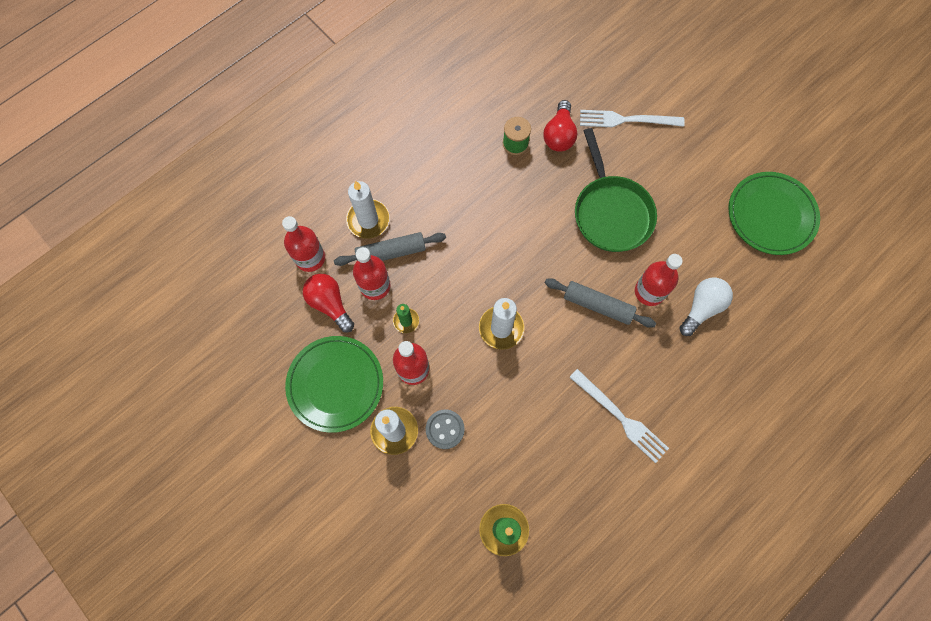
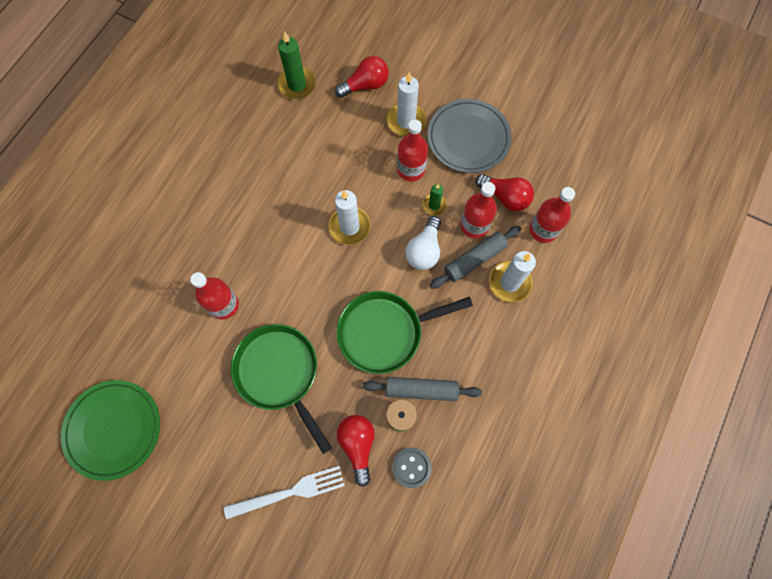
camera: 160 degrees right, 0 degrees up
(335, 384) = (468, 138): green plate -> grey plate
(422, 497) = (365, 85): none -> red light bulb
(445, 429) = (367, 135): grey button -> grey button (411, 467)
(503, 216) = (385, 332): none -> green pan
(597, 305) = (269, 276): grey rolling pin -> grey rolling pin (421, 390)
(620, 417) = (226, 189): white fork -> none
(701, 308) = (171, 306): white light bulb -> white light bulb (424, 250)

